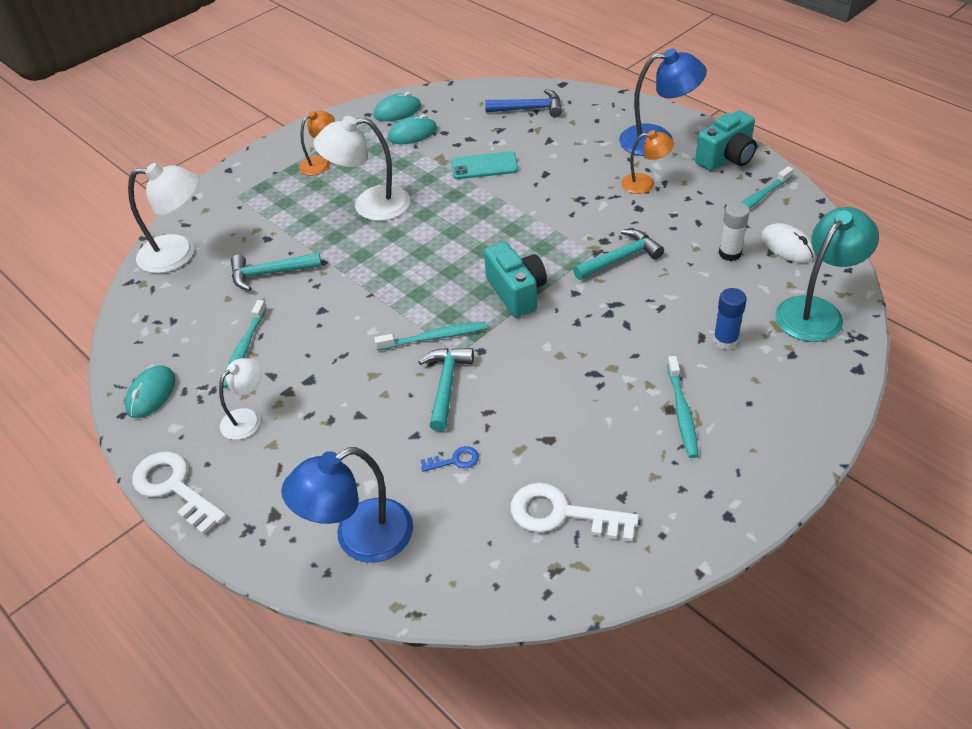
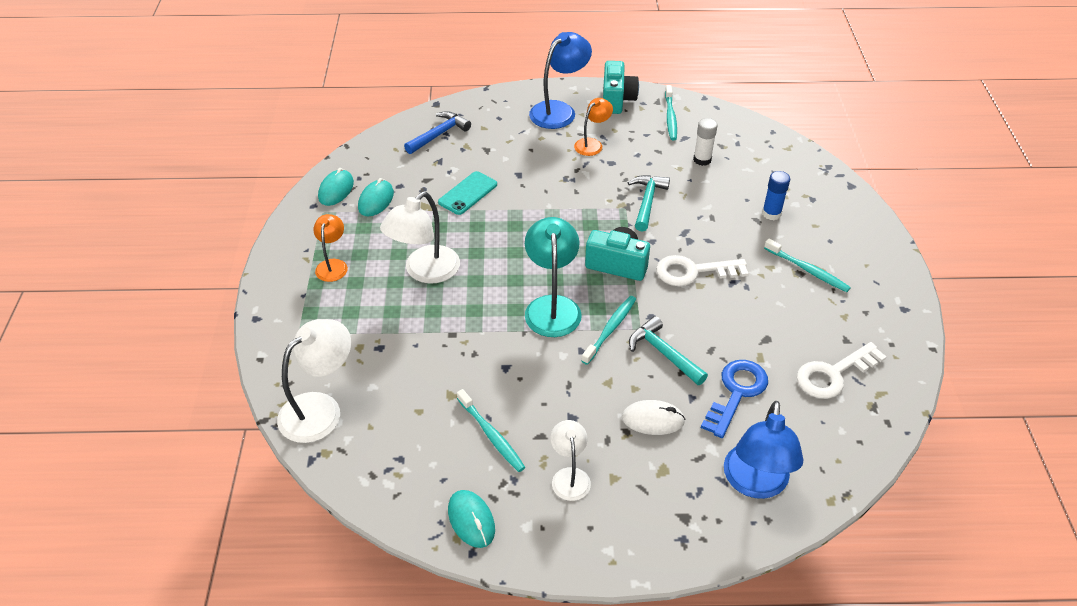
camera: 50 degrees left, 0 degrees up
(174, 488) = (594, 562): white key -> white key (693, 271)
(270, 273) = (424, 370): turquoise hammer -> none
(454, 460) = (736, 393): blue key -> blue key, size x2.05
(787, 246) = (725, 136): white mouse -> white mouse (653, 420)
(816, 311) = (790, 166): turquoise lamp -> turquoise lamp (552, 306)

